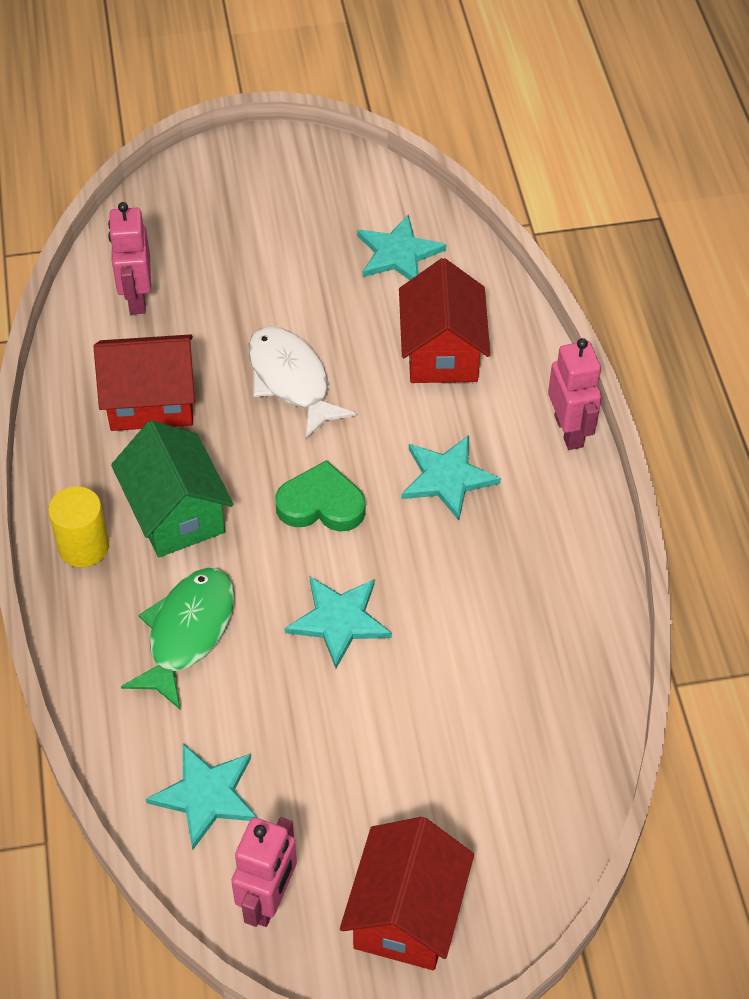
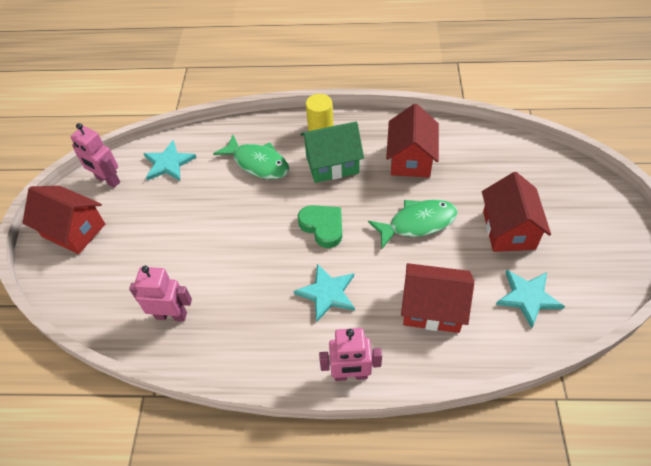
camera: 105 degrees right, 0 degrees up
(136, 298) = (490, 158): pink robot -> pink robot (171, 315)
(284, 274) = (508, 230): none -> red house
(291, 381) = (417, 223): white fish -> green fish
(321, 504) = (323, 227): green heart -> green heart turned 60 degrees counterclockwise
(339, 620) = (244, 225): turquoise star -> none

